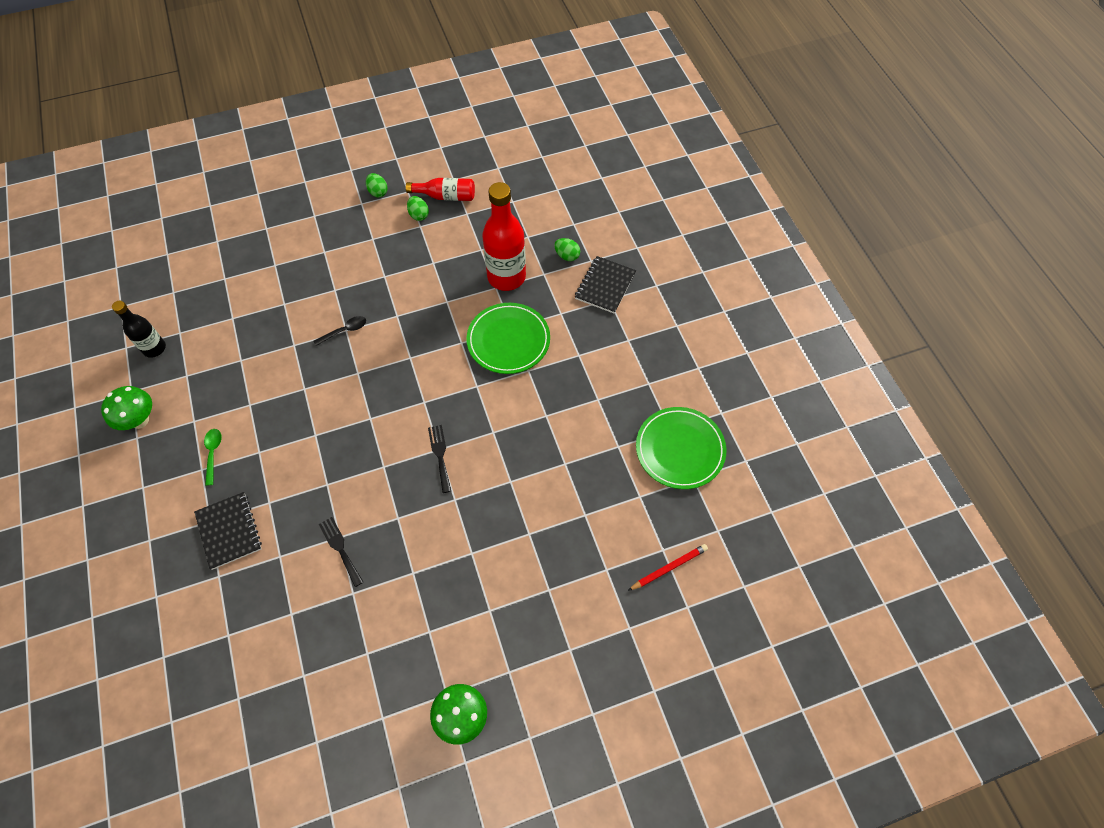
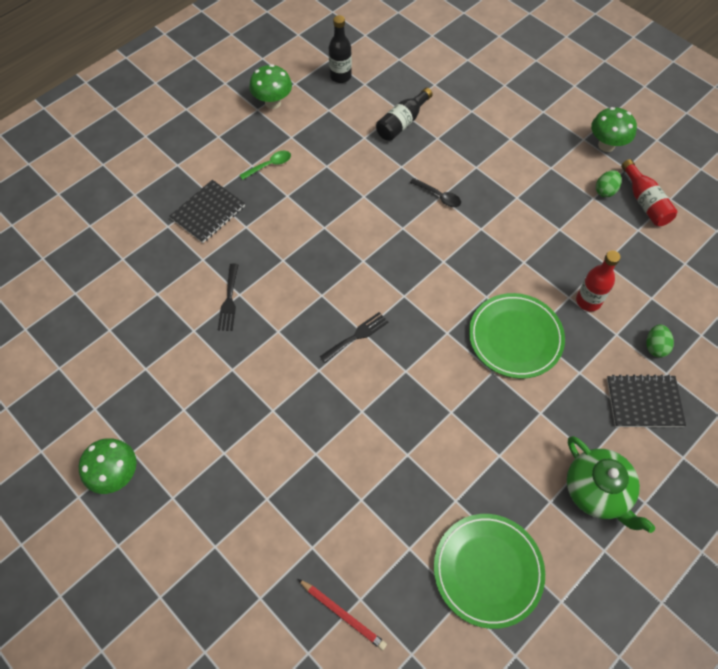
camera: 65 degrees right, 0 degrees up
(247, 322) = (402, 123): none -> black bottle
(340, 548) = (229, 300): black fork -> black fork turned 150 degrees clockwise
(378, 192) = (606, 145): green egg -> green mushroom
(506, 277) = (588, 301): red bottle -> red bottle, size x0.58
(655, 349) = (597, 491): none -> green teapot

